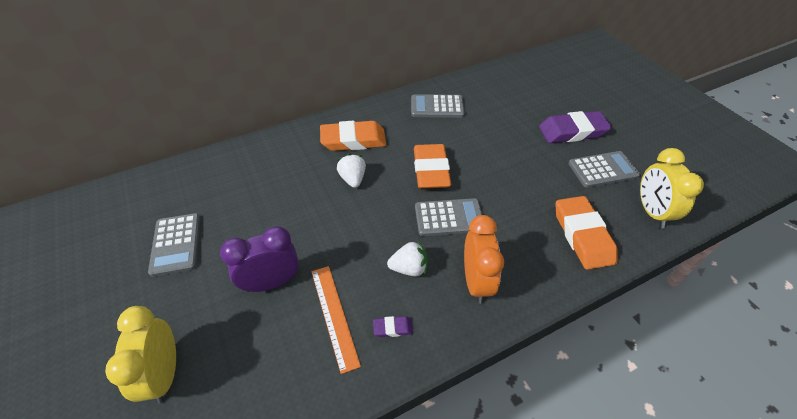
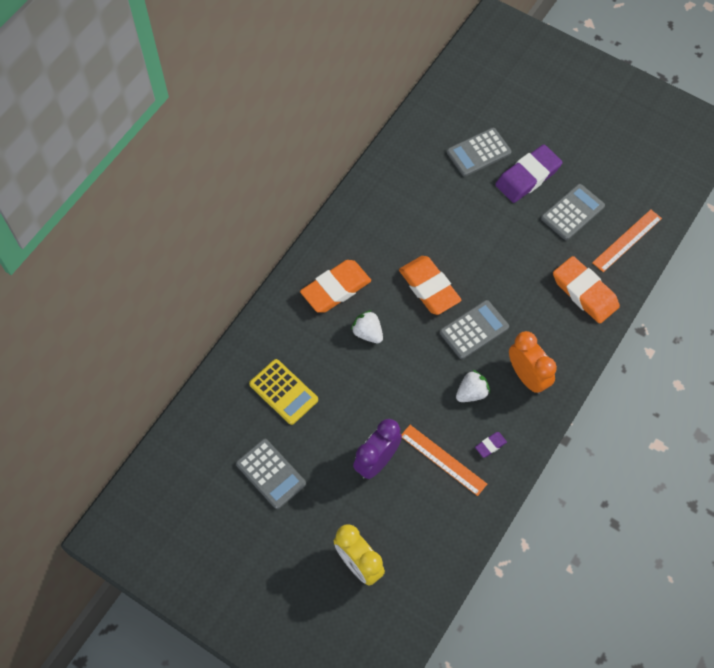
camera: 30 degrees left, 15 degrees up
(248, 189) = (283, 392): none -> yellow calculator
(437, 107) = (386, 205): grey calculator -> grey calculator (478, 152)
(651, 212) = (627, 240): yellow clock -> orange ruler

